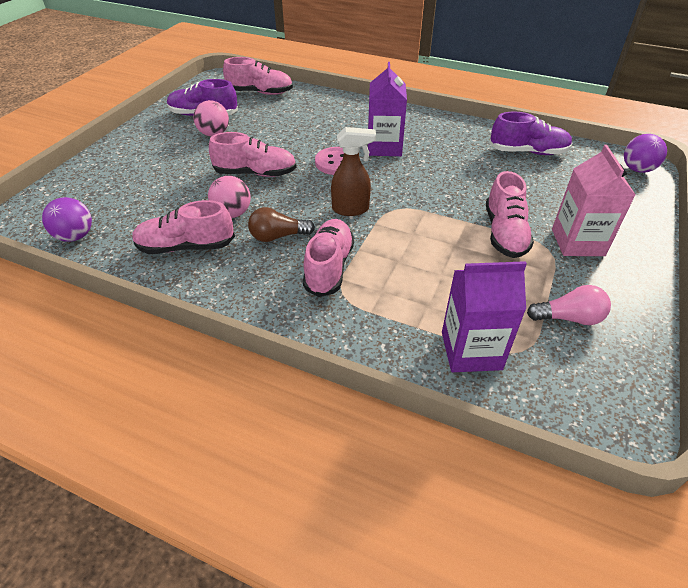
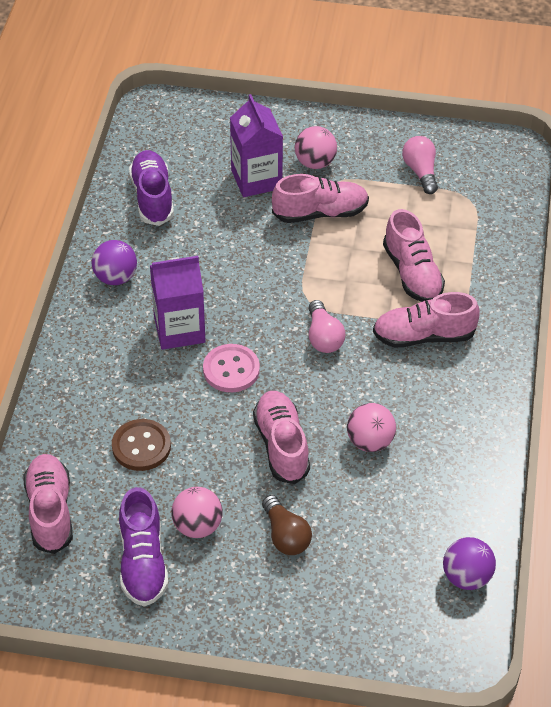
camera: 105 degrees left, 5 degrees up
(186, 247) = (441, 463): pink shoe -> pink shoe (412, 273)
(278, 236) = (393, 389): brown light bulb -> brown light bulb (285, 535)
(288, 123) = (141, 446): none -> brown button
(351, 209) = (323, 337): brown spray bottle -> pink light bulb
(471, 350) = (483, 228): purple carton -> purple carton (256, 179)
(577, 242) = (315, 163): pink carton -> pink ball
(637, 169) = (165, 112): purple ball -> purple ball (115, 277)

